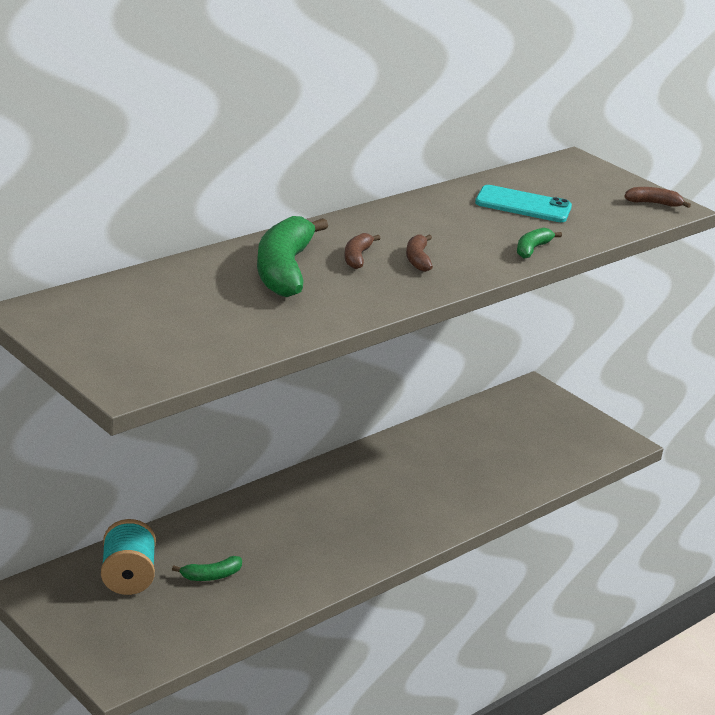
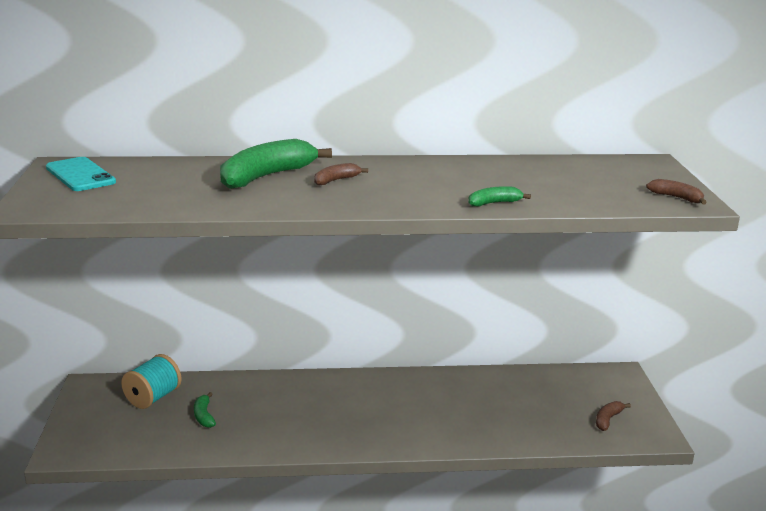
camera: 40 degrees right, 5 degrees down
(211, 576) = (204, 416): green banana -> green banana turned 60 degrees clockwise
(417, 259) = (381, 190): brown banana -> brown banana (608, 420)
(523, 205) = (543, 177): turquoise phone -> turquoise phone (80, 175)

